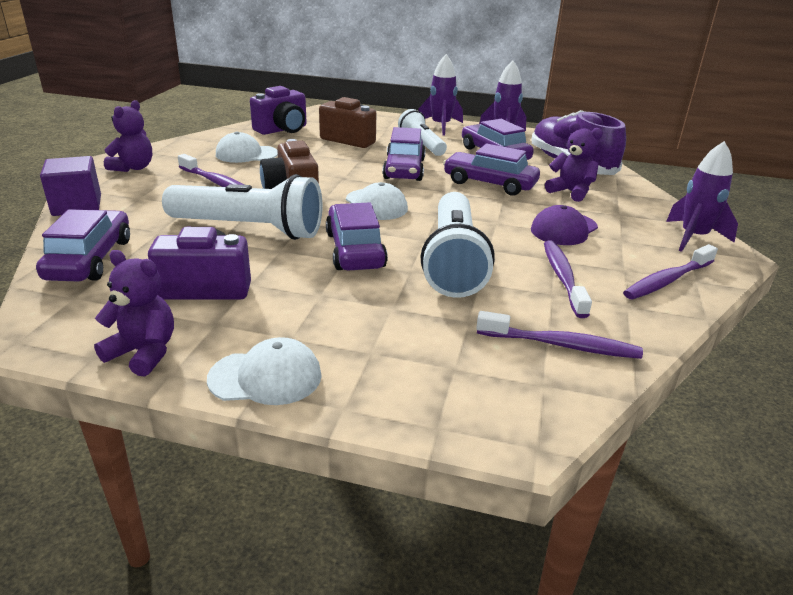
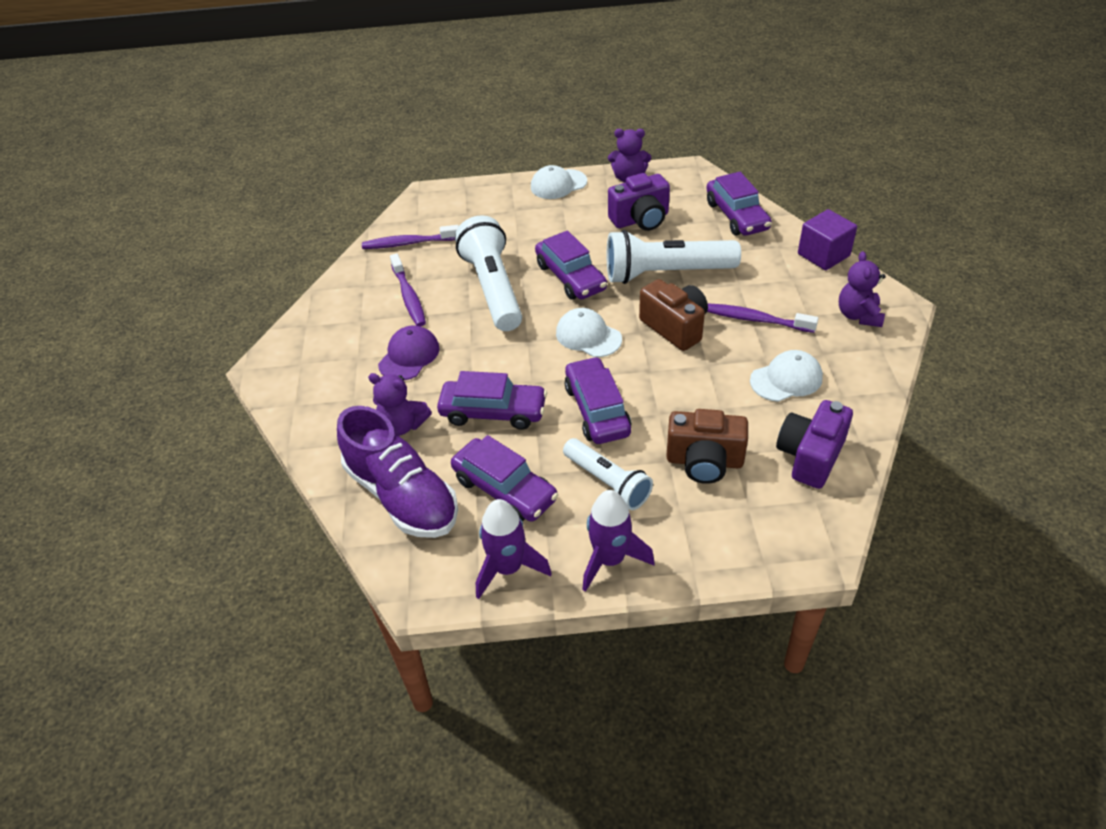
camera: 165 degrees right, 15 degrees up
(667, 280) = (329, 317): purple toothbrush -> none
(693, 237) = (290, 381): purple rocket -> none

